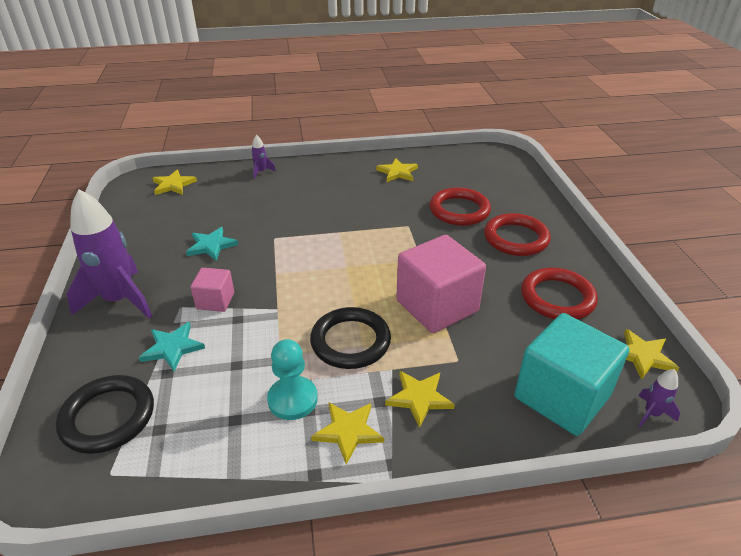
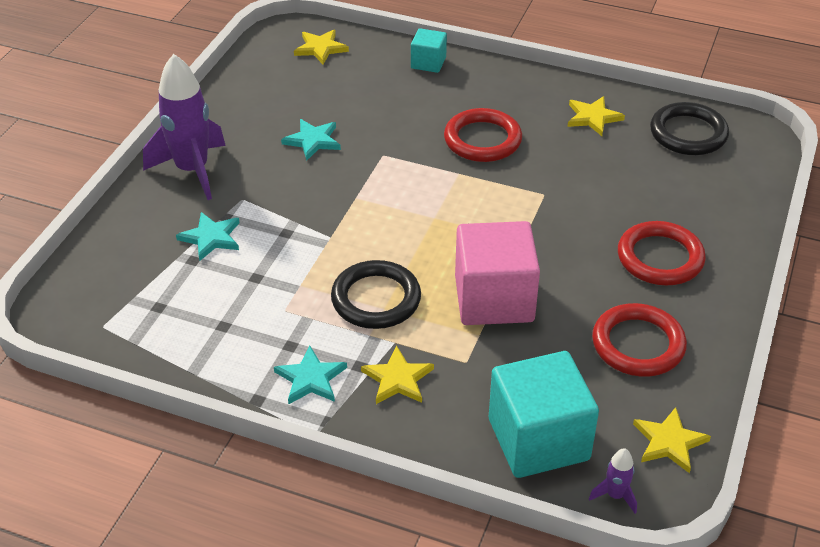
camera: 30 degrees right, 5 degrees up
(108, 417) = (125, 279): black ring -> black ring (688, 133)
(215, 301) = (278, 205): pink cube -> none
(261, 172) = (428, 63): purple rocket -> turquoise cube
(292, 399) = (283, 330): turquoise pawn -> none
(348, 431) = (310, 379): yellow star -> turquoise star
(459, 210) = (624, 197): red ring -> red ring (482, 140)

